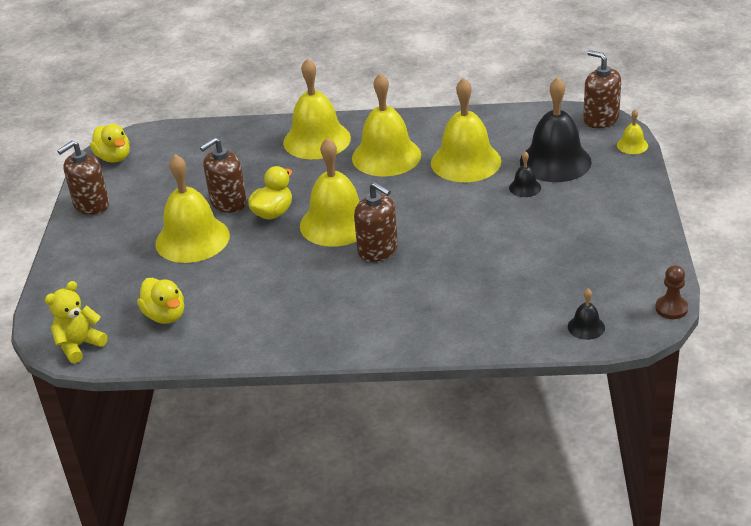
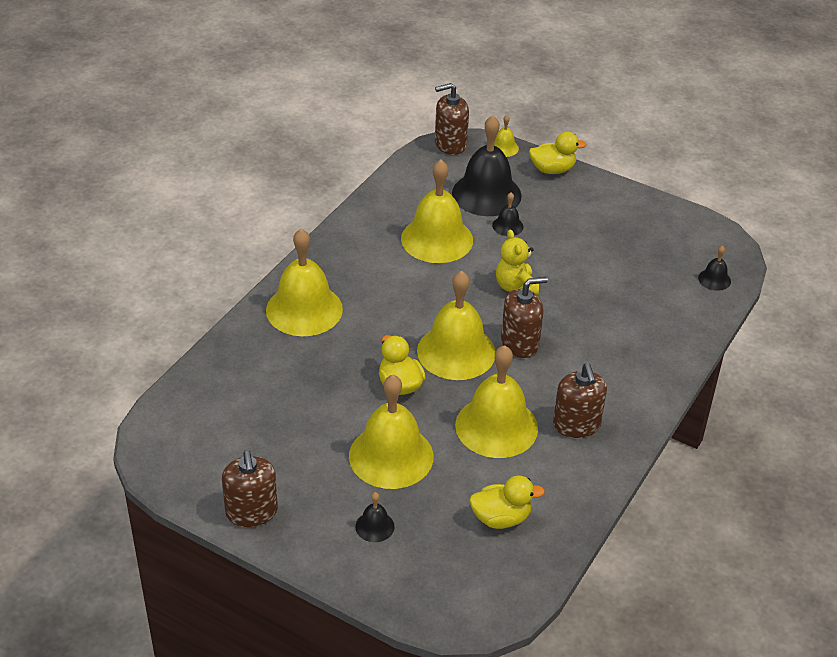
camera: 65 degrees left, 5 degrees up
(79, 345) = (498, 598): yellow teddy bear -> yellow teddy bear (515, 287)
(114, 158) = (175, 464): yellow duck -> yellow duck (552, 170)
(114, 260) = (375, 526): none -> black bell
(228, 202) = (352, 408): brown soap dispenser -> brown soap dispenser (576, 425)
(386, 156) = (379, 279): yellow bell -> yellow bell (496, 426)
(671, 308) = (724, 230): brown pawn -> none

